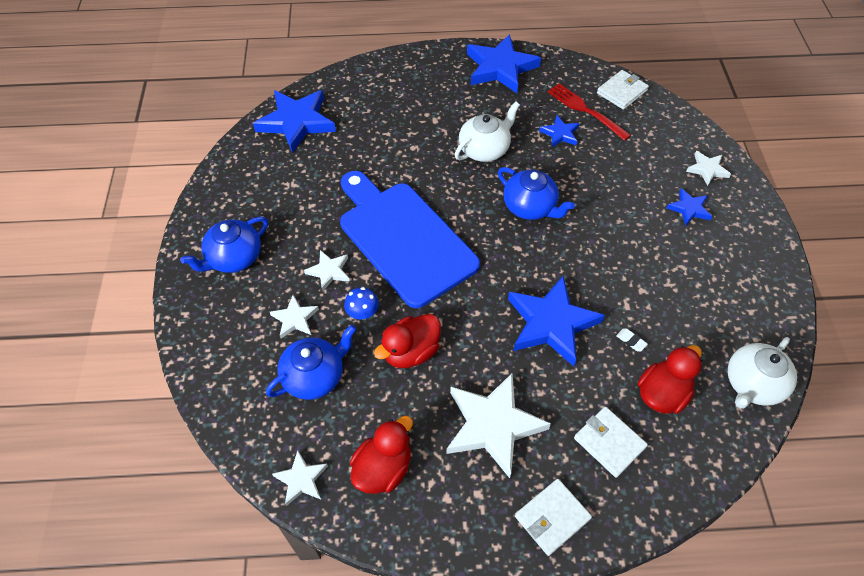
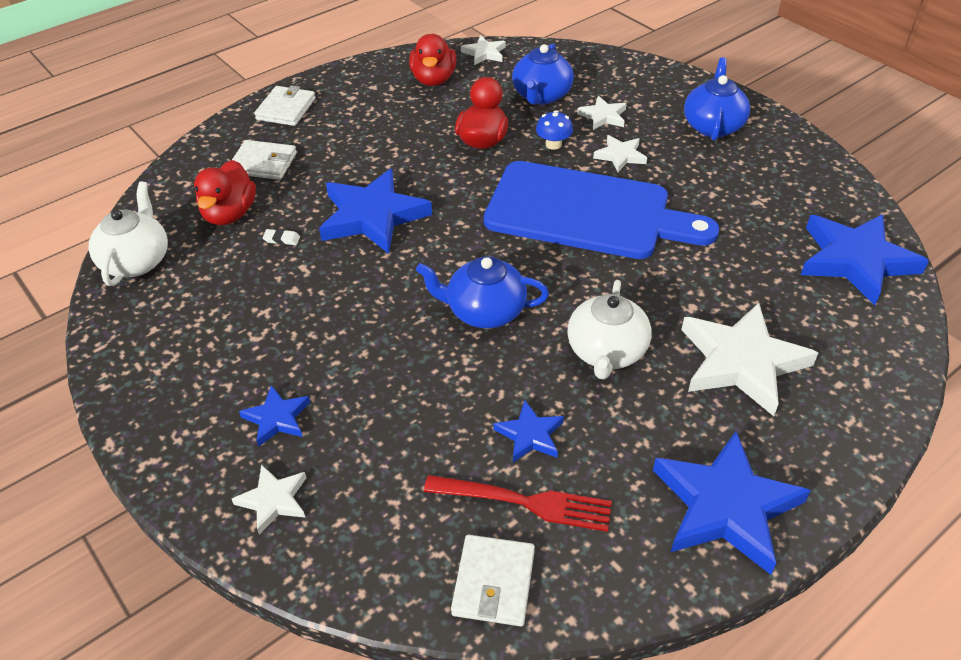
camera: 145 degrees right, 10 degrees down
(493, 425) = (370, 132): white star -> white star (742, 362)

